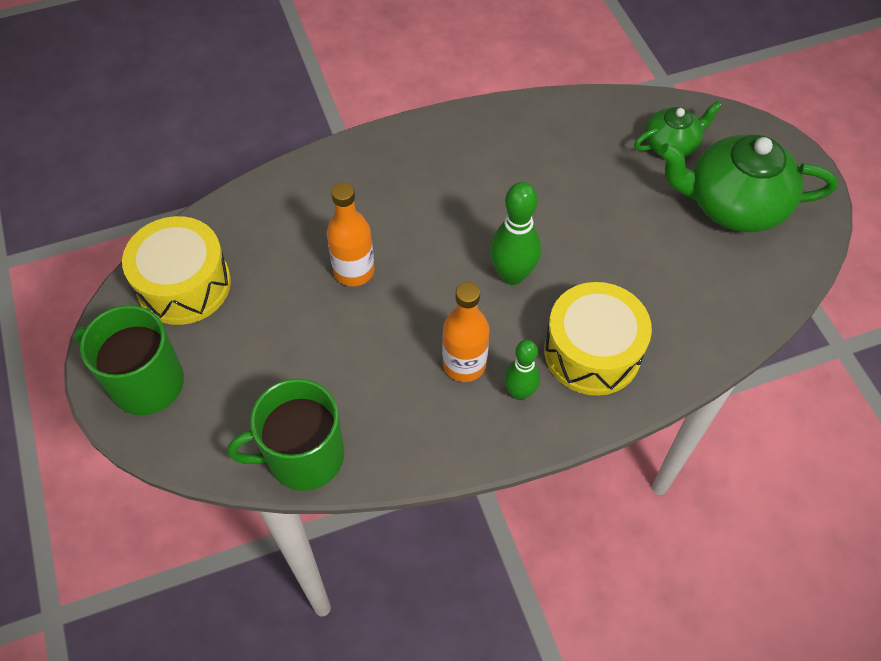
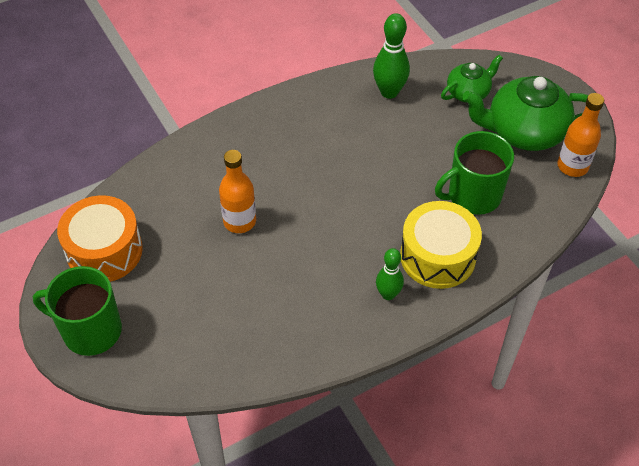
camera: 10 degrees left, 5 degrees down
(184, 285) = (104, 251): yellow drum -> orange drum
(303, 457) = (230, 367): green mug -> green mug (473, 195)
(464, 364) = (341, 279): orange bottle -> orange bottle (572, 166)
(512, 275) = (365, 207): green bowling pin -> green bowling pin (389, 92)

